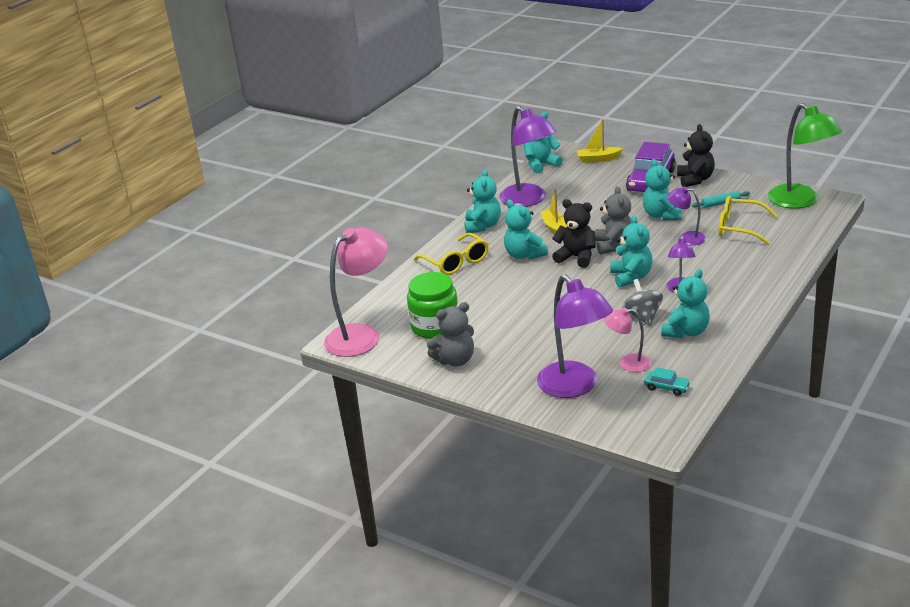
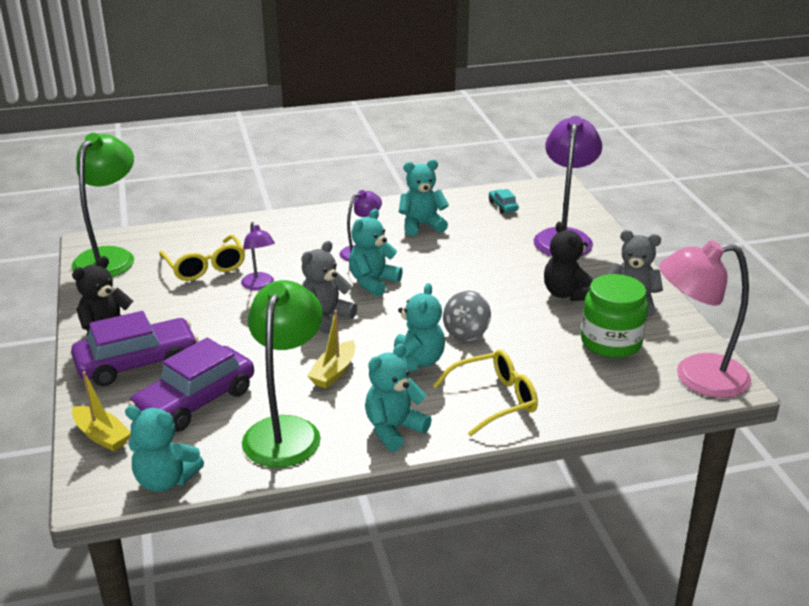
camera: 140 degrees left, 0 degrees up
(456, 262) = (494, 400): yellow glasses -> yellow glasses turned 60 degrees clockwise
(528, 200) = (286, 430): purple lamp -> green lamp
(576, 257) = (377, 328): black teddy bear -> black teddy bear (567, 294)
(590, 186) = (195, 401): none -> purple car
(628, 363) = (500, 230): pink lamp -> none
(642, 316) = (428, 251): grey spinning top -> grey spinning top (466, 332)
(661, 215) = (224, 318): turquoise teddy bear -> none
(720, 203) = (157, 296): turquoise rolling pin -> none

